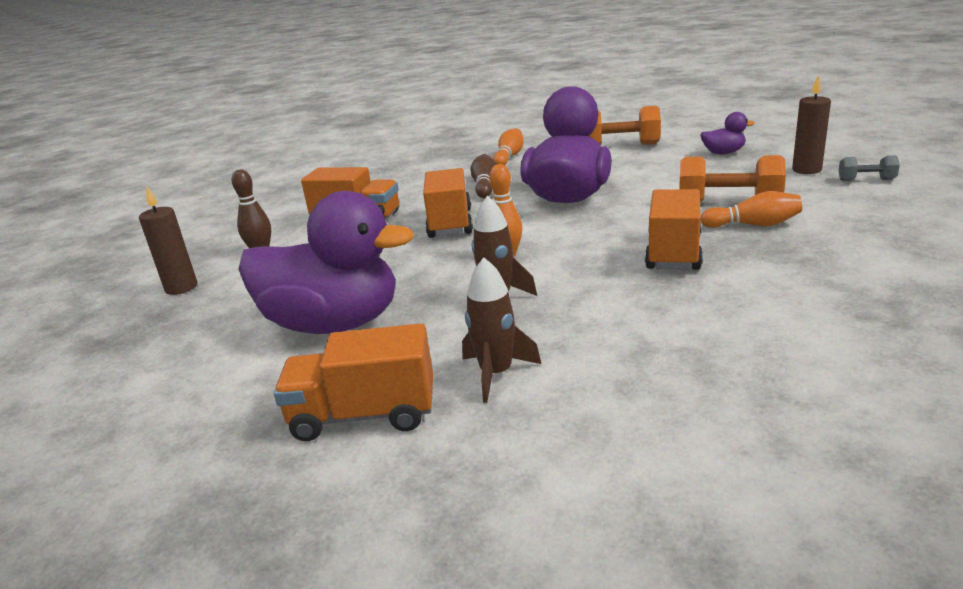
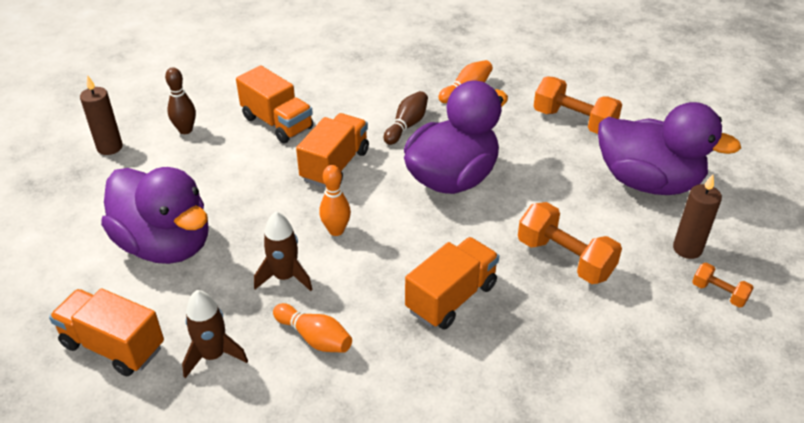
camera: 25 degrees right, 15 degrees up
(723, 153) = (648, 182): purple duck -> purple duck, size x2.32
(753, 225) = (549, 299): orange bowling pin -> orange bowling pin (315, 338)
(866, 180) = (718, 293): grey dumbbell -> orange dumbbell

